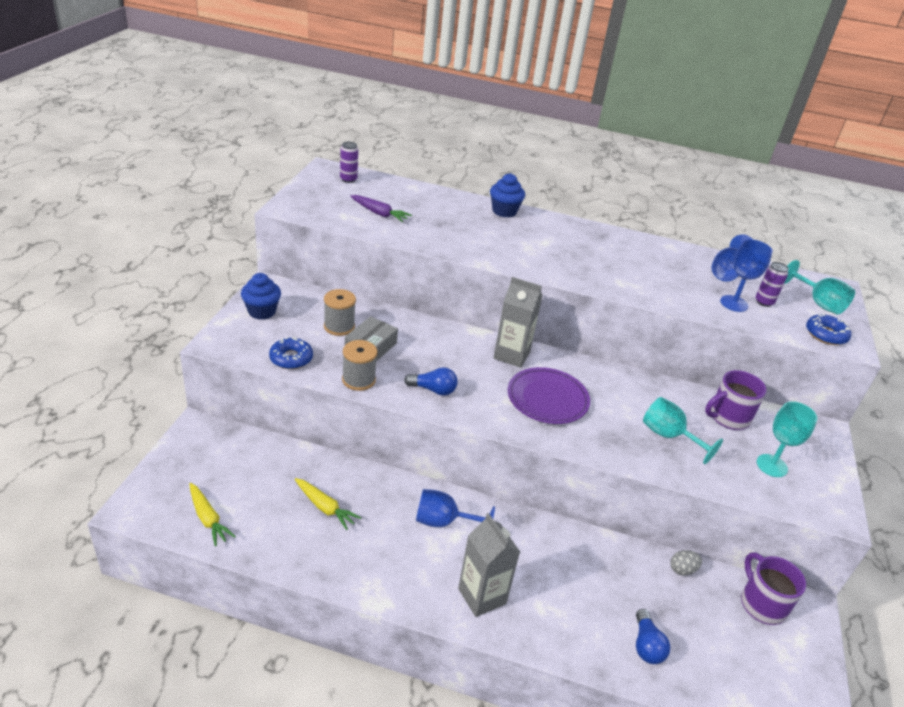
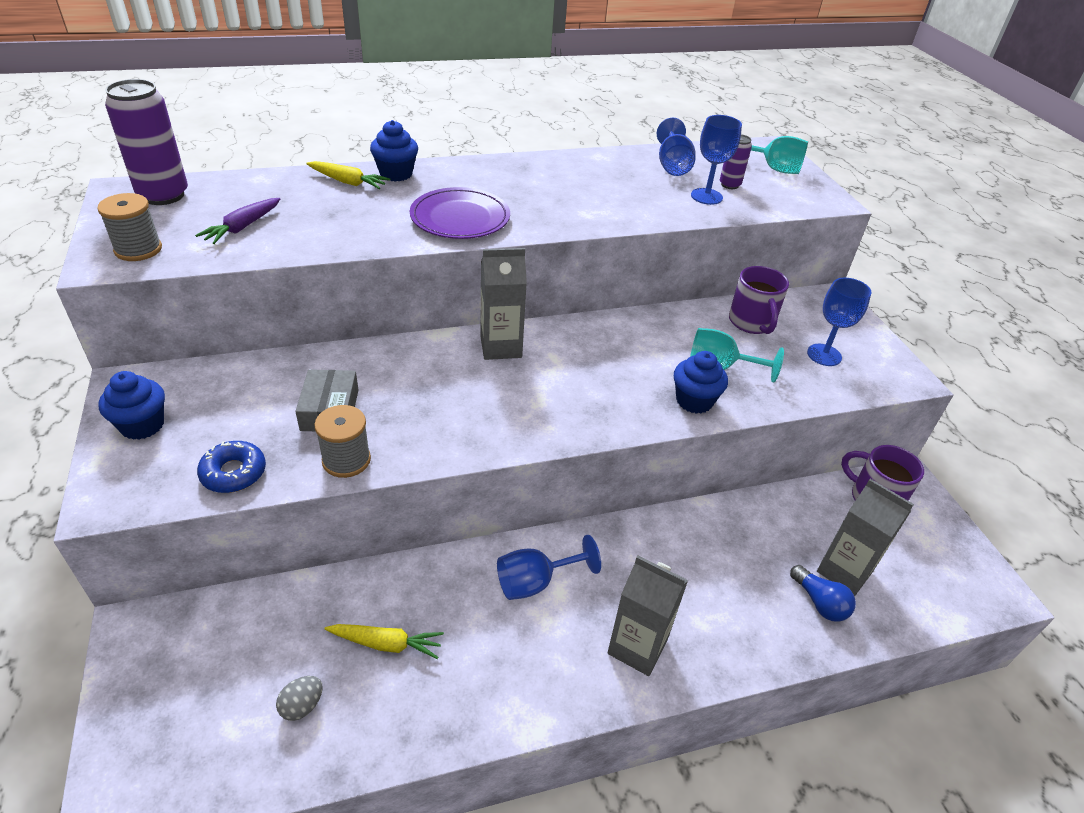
camera: 30 degrees left, 5 degrees up
(208, 518) = (239, 751): yellow carrot -> yellow carrot (348, 182)
(339, 326) = (268, 400): grey spool -> grey spool (138, 249)
(348, 179) = (163, 195): purple can -> purple can, size x1.96
(379, 213) = (242, 227): purple carrot -> purple carrot turned 120 degrees clockwise
(433, 390) = (446, 430): blue light bulb -> none
(547, 399) = (576, 381): purple plate -> purple plate (460, 218)
(627, 449) = (694, 401): none -> blue cupcake
(682, 570) = (790, 502): grey egg -> grey egg (302, 705)
(686, 637) = (844, 571): none -> grey carton
(728, 417) = (752, 322): purple mug -> purple mug turned 45 degrees counterclockwise
(771, 465) = (824, 355): turquoise goblet -> blue goblet
(825, 335) = (805, 198): blue donut -> none

